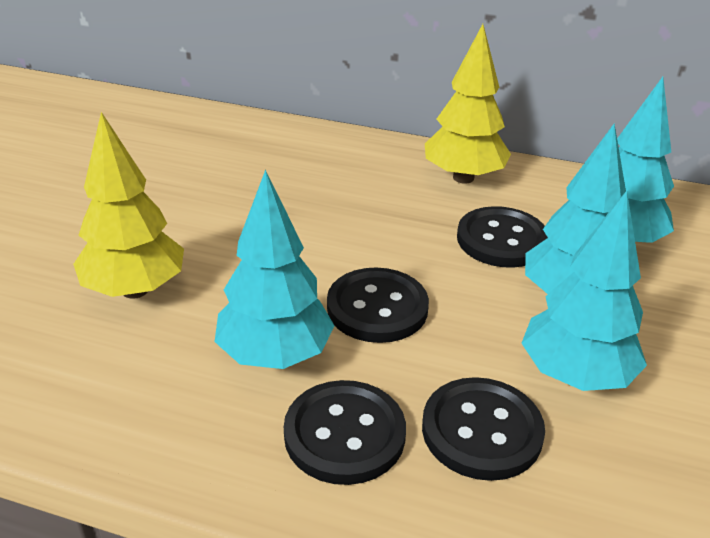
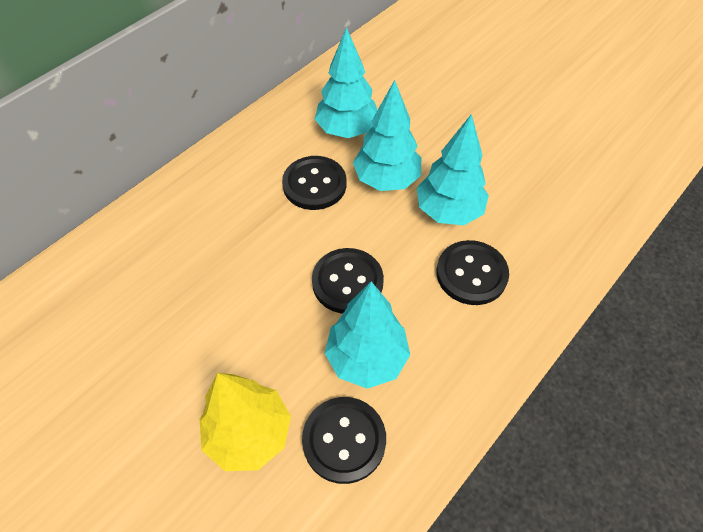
camera: 65 degrees left, 20 degrees up
(344, 434) = (449, 343): black button -> black button (344, 440)
(463, 177) = (232, 171): yellow tree -> none

